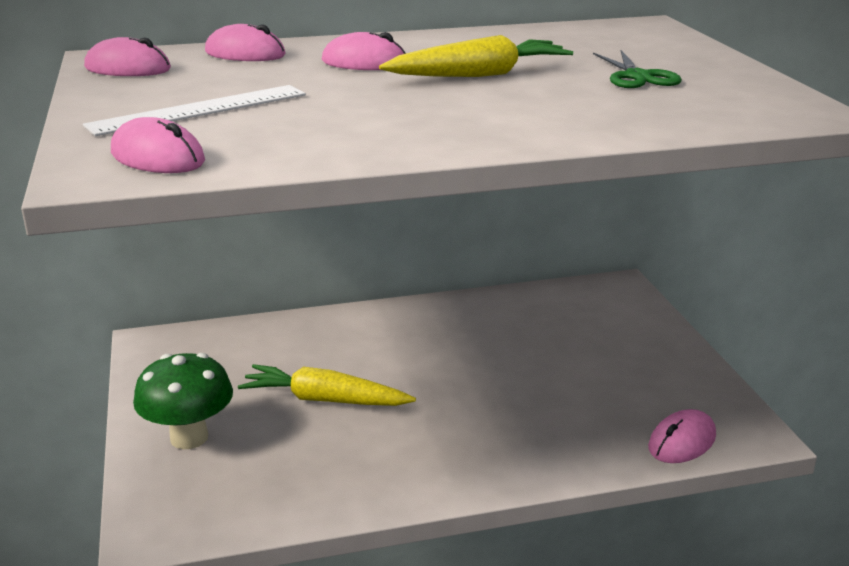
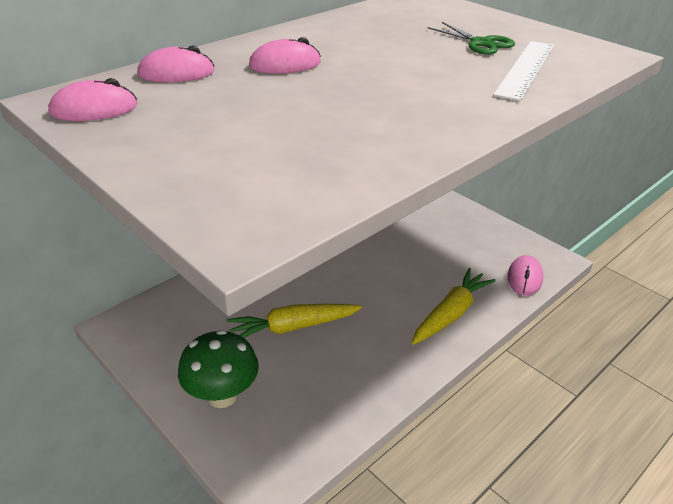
camera: 30 degrees left, 10 degrees up
(157, 157) = (267, 202): pink mouse -> none
(199, 110) = (225, 141): white ruler -> white ruler (525, 69)
(479, 75) = (382, 61): yellow carrot -> yellow carrot (451, 313)

